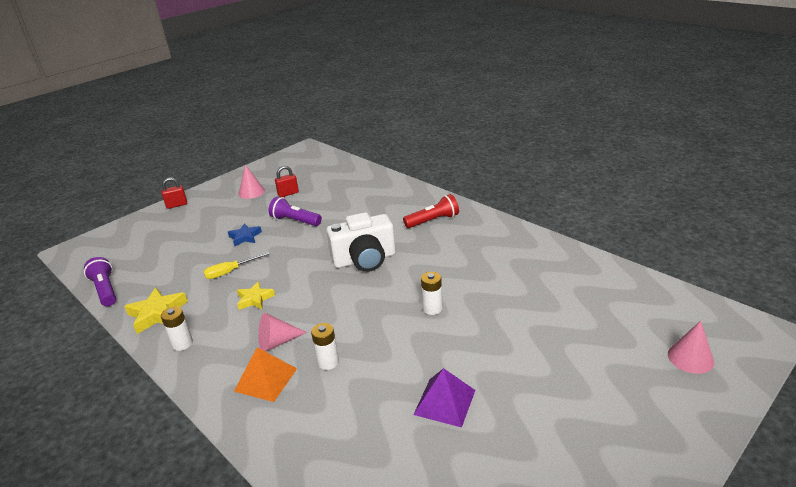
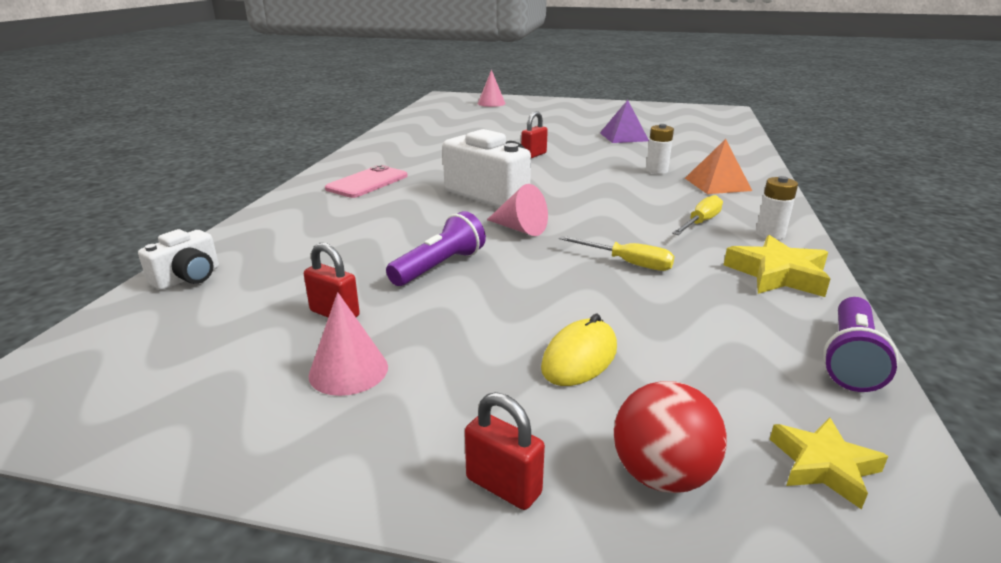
camera: 125 degrees left, 5 degrees down
(143, 227) = (662, 475): none -> red ball
(196, 232) = (579, 358): none -> yellow mouse
(230, 324) = (700, 222): none -> yellow screwdriver
(245, 237) = (533, 291): blue star -> none
(255, 299) = (645, 225): yellow star -> yellow star (823, 466)
(277, 342) = (676, 194): pink cone -> pink cone (520, 229)
(295, 221) = (439, 266): purple flashlight -> purple flashlight turned 135 degrees counterclockwise
(354, 169) = (188, 278): none -> white camera
(432, 308) = (534, 155): white battery -> red padlock
(433, 221) = (367, 182): red flashlight -> pink phone

